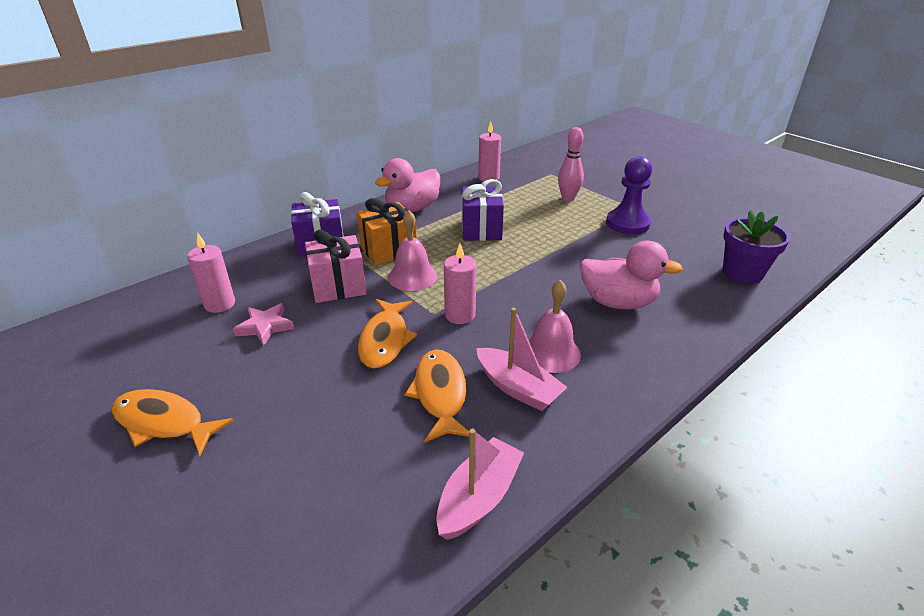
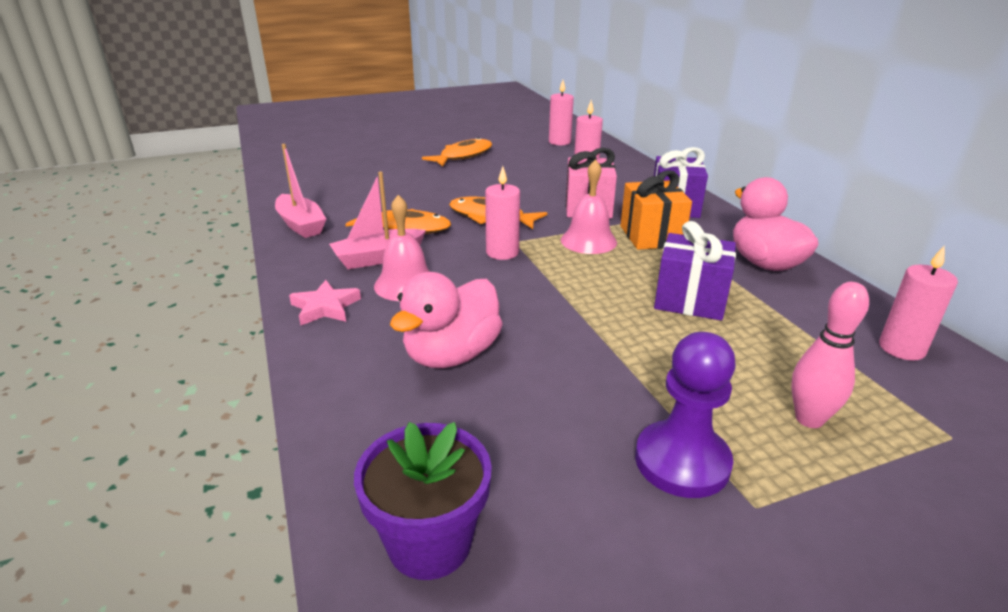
camera: 110 degrees right, 5 degrees down
(102, 341) = (559, 142): none -> pink candle
(265, 327) = (543, 180): pink star -> pink star (325, 307)

